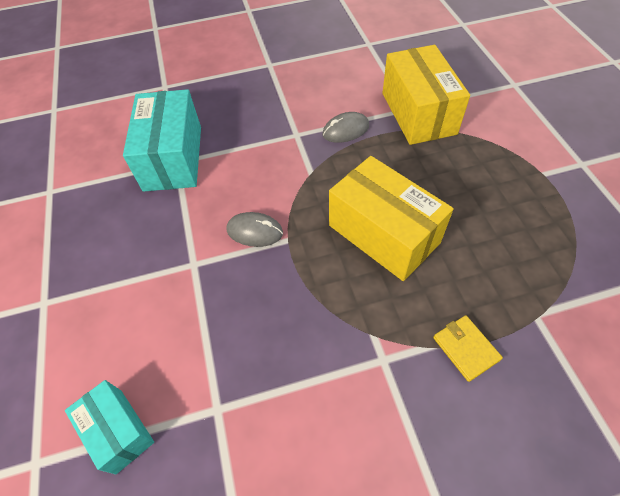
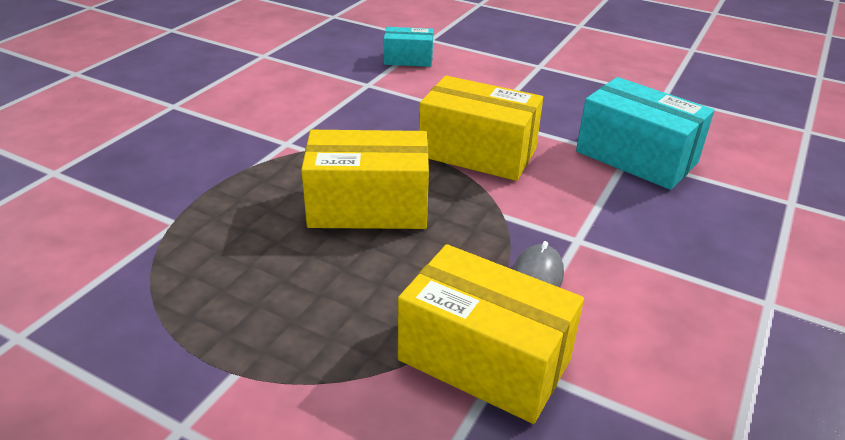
camera: 130 degrees right, 20 degrees down
(255, 231) = (477, 153): grey mouse -> yellow box
(465, 348) = (226, 175): yellow wallet -> none

